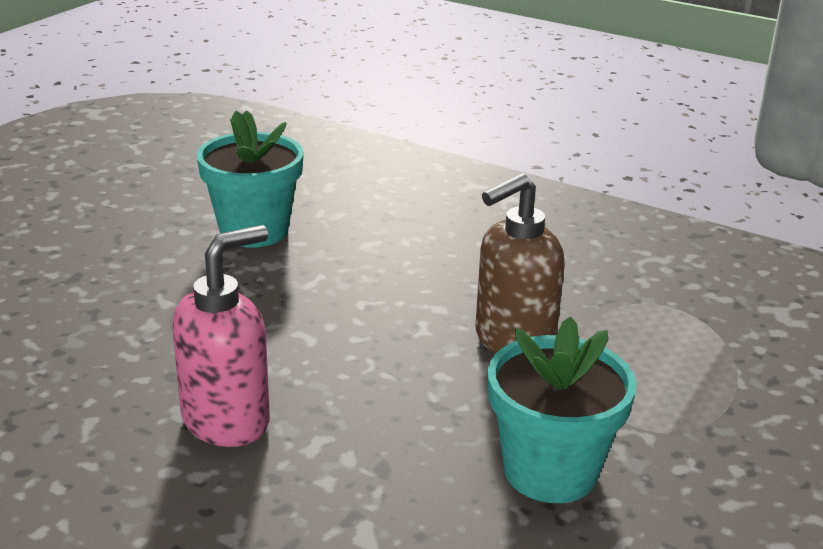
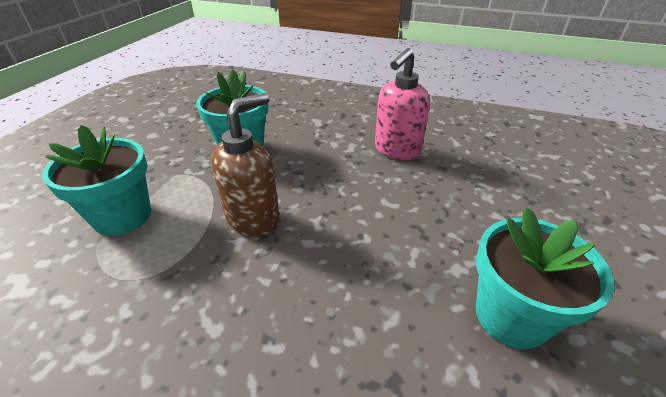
camera: 170 degrees right, 10 degrees up
(713, 370) = (123, 216): none -> turquoise flower pot

